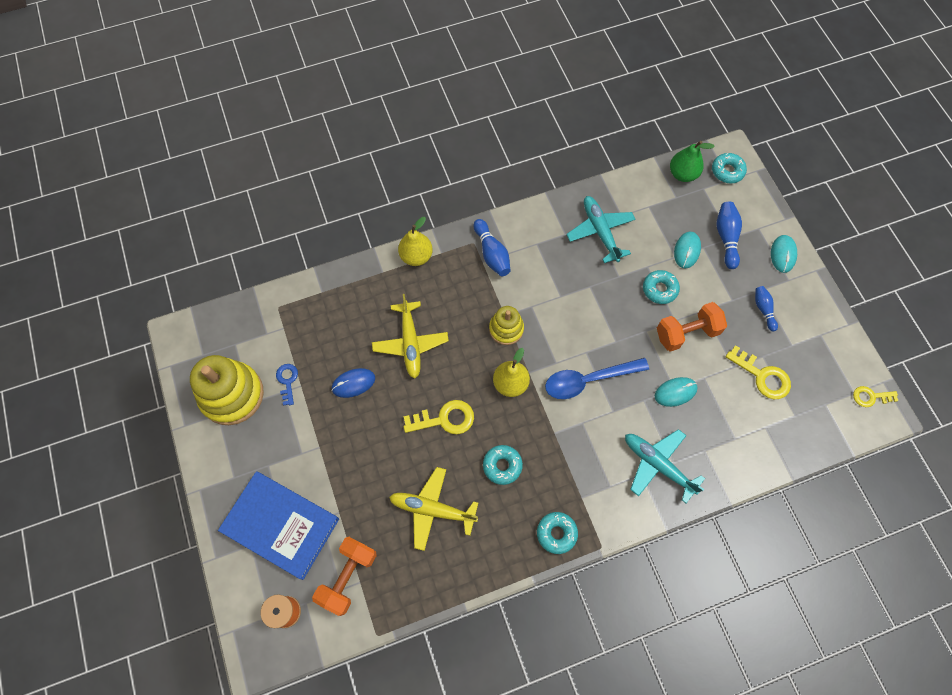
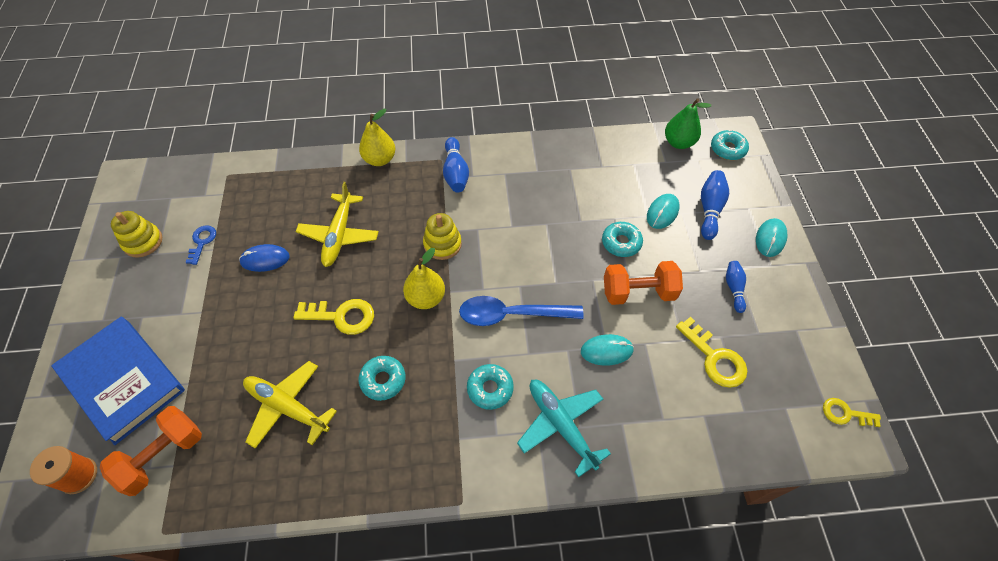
camera: 15 degrees right, 10 degrees down
(232, 395) = (143, 242): yellow stacking toy -> yellow stacking toy, size x0.56
(556, 533) = (415, 472): turquoise donut -> turquoise donut (490, 389)
(600, 232) = (574, 176): turquoise plane -> none

